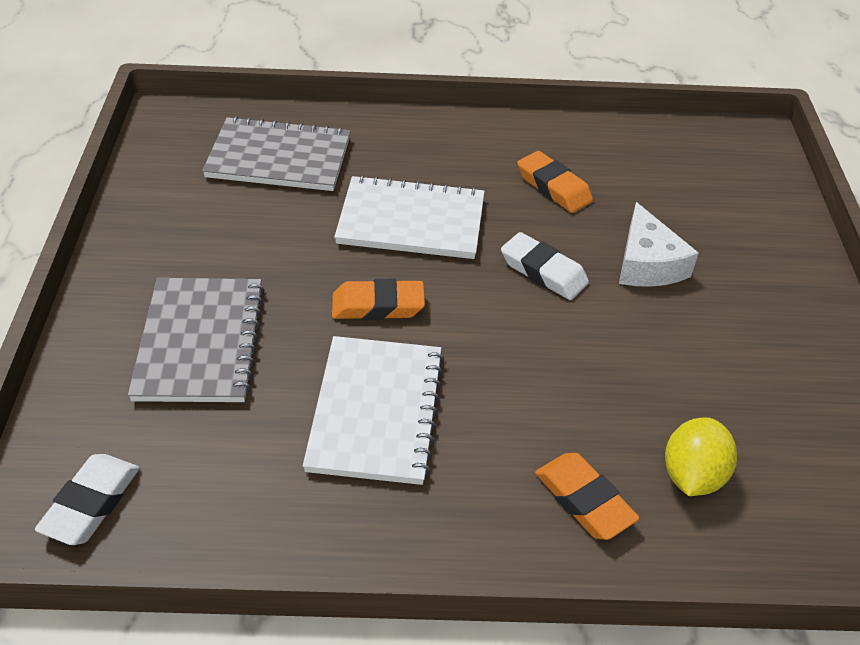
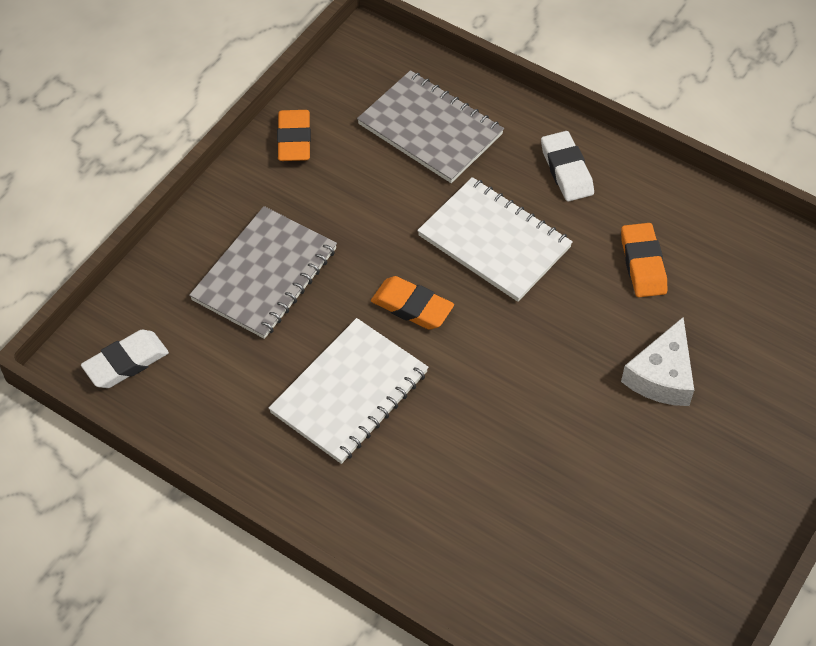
camera: 35 degrees right, 10 degrees up
(543, 271) = (566, 340): white eraser -> white eraser (566, 170)
(584, 500) = (444, 536): orange eraser -> orange eraser (294, 140)
(692, 475) = (539, 562): yellow lemon -> none

